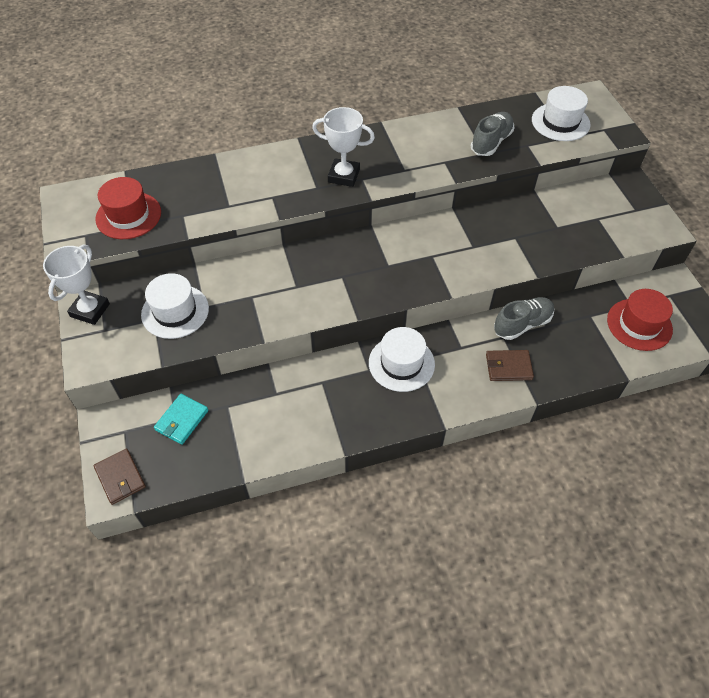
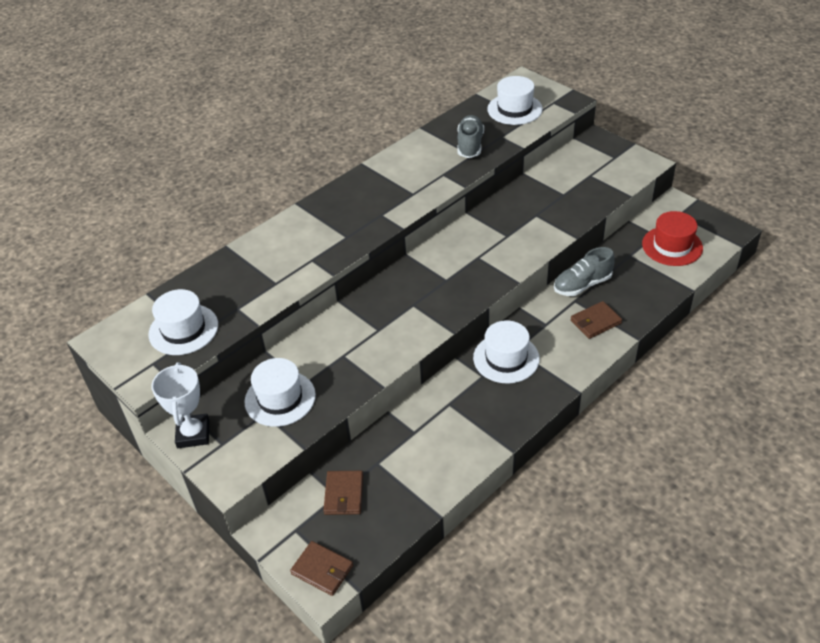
camera: 25 degrees left, 10 degrees down
(128, 215) = (183, 329): red hat -> white hat
(182, 420) = (344, 494): turquoise wallet -> brown wallet
(344, 176) = (363, 218): white trophy -> none
(522, 324) = (582, 285): grey shoe -> grey shoe turned 150 degrees counterclockwise

